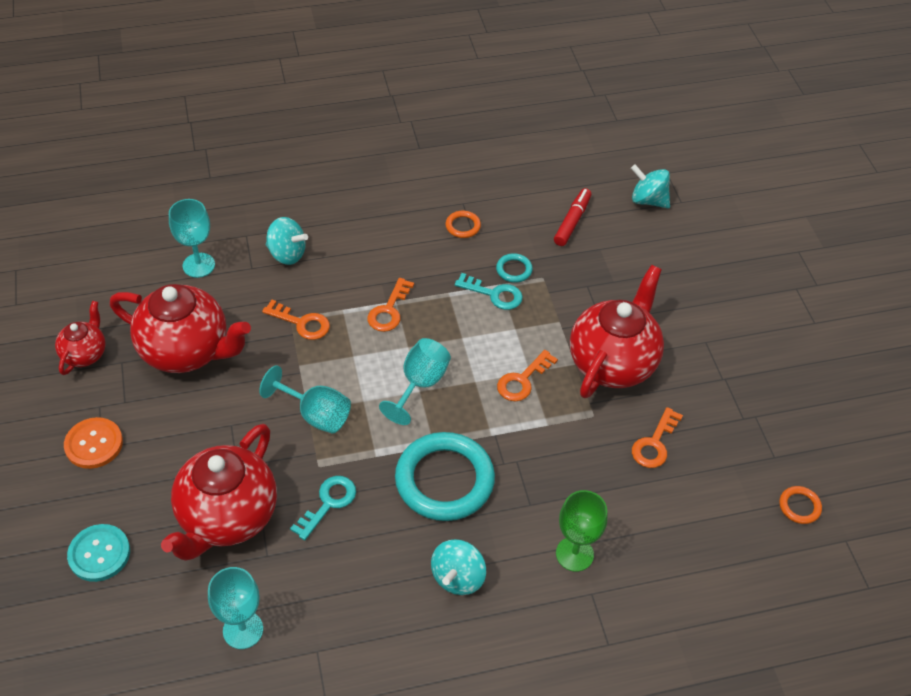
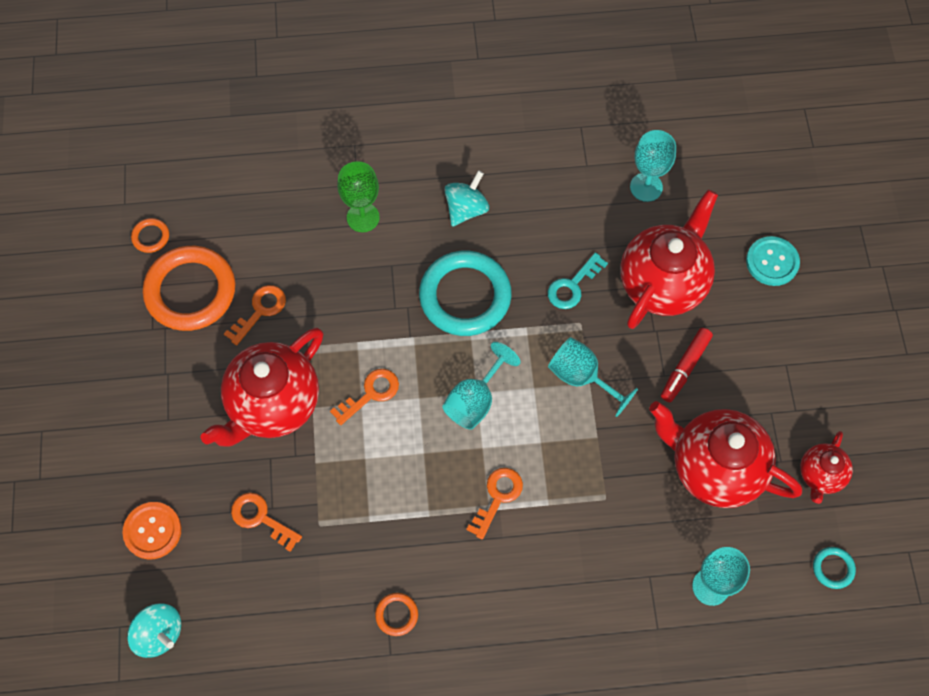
camera: 170 degrees left, 15 degrees up
(94, 444) = (794, 368): orange button -> orange button (152, 531)
(287, 254) = (608, 593): turquoise spinning top -> none
(302, 323) = (593, 491): orange key -> orange key (261, 518)
(494, 294) = (378, 507): turquoise key -> none
(514, 270) = (349, 540): turquoise ring -> turquoise ring (833, 568)
(572, 221) = (263, 608): red marker -> red marker (685, 367)
(733, 455) = (190, 291): none -> orange ring

